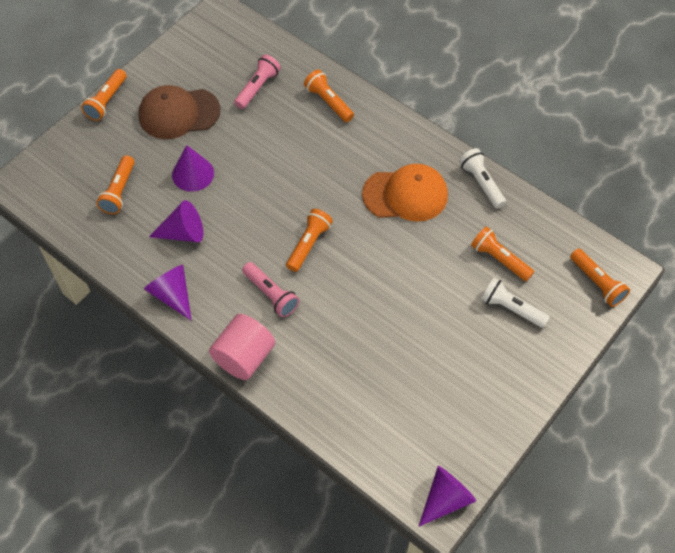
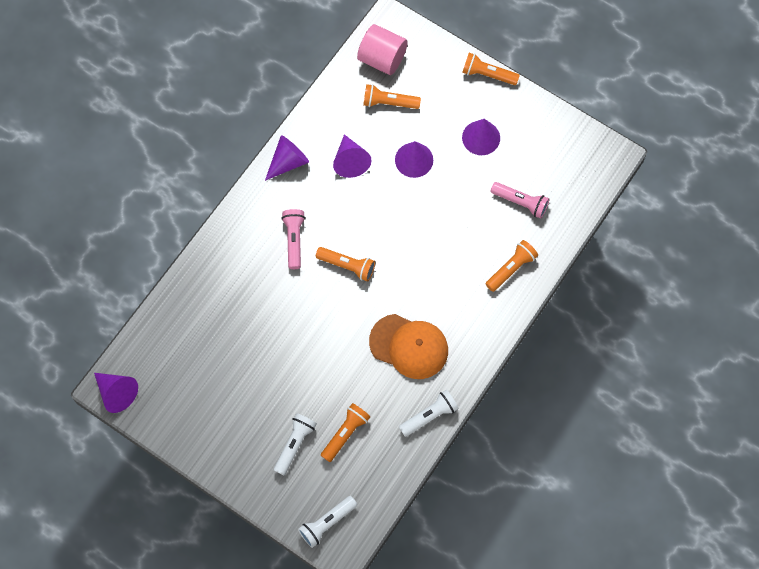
camera: 85 degrees right, 10 degrees up
(178, 113) = (481, 137): brown cap -> purple cone
(244, 357) = (234, 226): pink cylinder -> pink cylinder (382, 59)
(271, 294) = (294, 240): pink flashlight -> pink flashlight turned 135 degrees clockwise
(405, 195) = (409, 346): orange cap -> orange cap turned 60 degrees counterclockwise
(597, 283) = (327, 523): orange flashlight -> white flashlight

